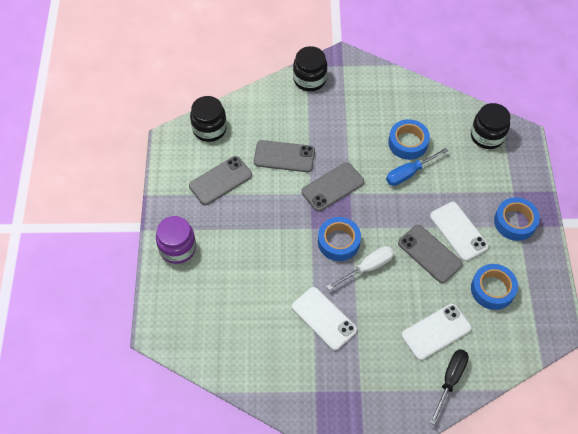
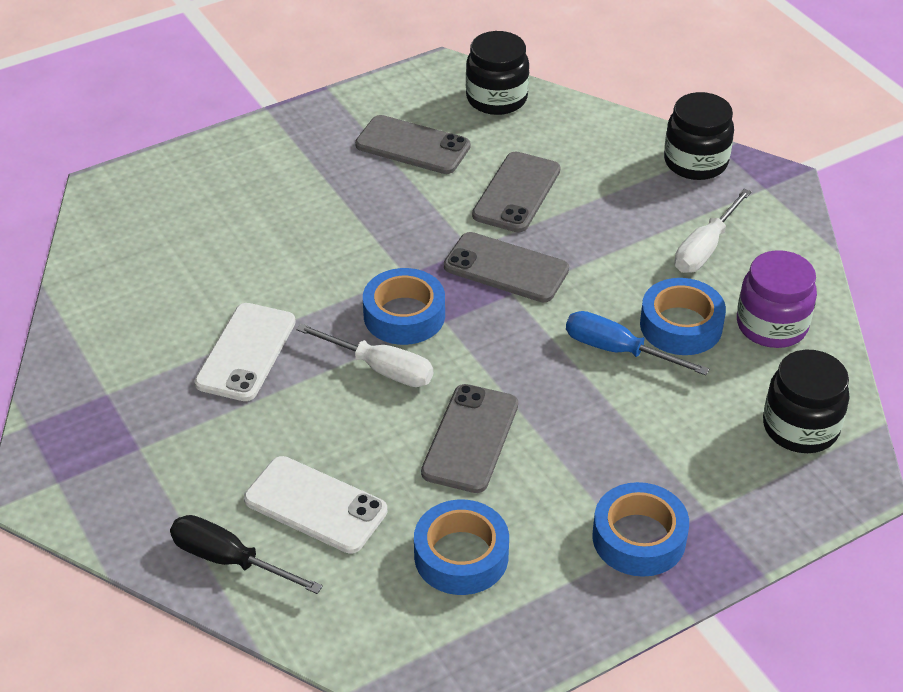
camera: 60 degrees right, 15 degrees down
(177, 248) = (260, 151): purple jar -> purple jar (771, 325)
(284, 156) = (516, 193): grey phone -> grey phone turned 45 degrees clockwise
(367, 108) = (705, 248): none -> white screwdriver
(450, 380) = (229, 560): black screwdriver -> black screwdriver turned 150 degrees counterclockwise
(458, 231) = (550, 461): white phone -> none

